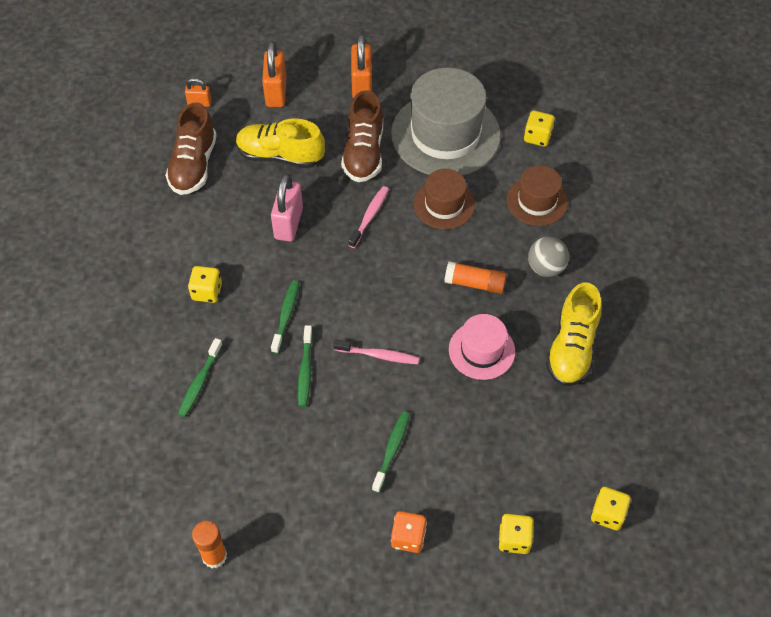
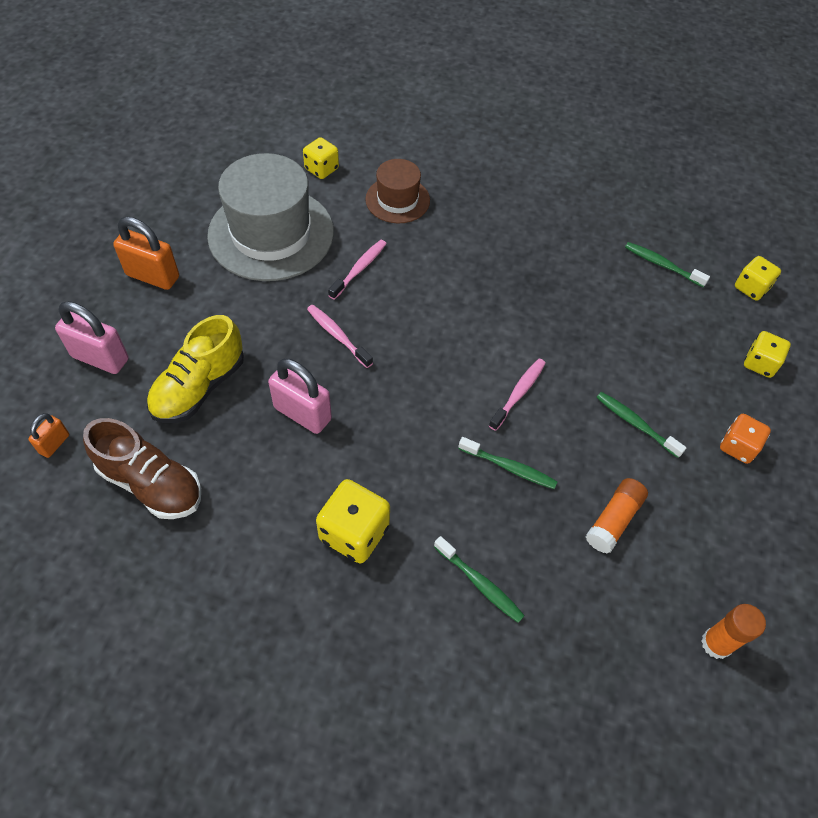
camera: 70 degrees left, 0 degrees up
(207, 292) = (354, 533): yellow dice -> yellow dice, size x1.55
(276, 92) = (100, 358): orange padlock -> pink padlock
(286, 315) = (428, 460): green toothbrush -> green toothbrush (662, 265)
(364, 153) = (248, 309): brown shoe -> none
(444, 204) = (359, 269): brown hat -> pink toothbrush
(475, 283) = (469, 283): orange glue stick -> orange glue stick (614, 520)
(481, 350) = (548, 308): pink hat -> none
(546, 268) = (477, 224): grey ball -> none
(572, 348) = (574, 243): yellow shoe -> none

